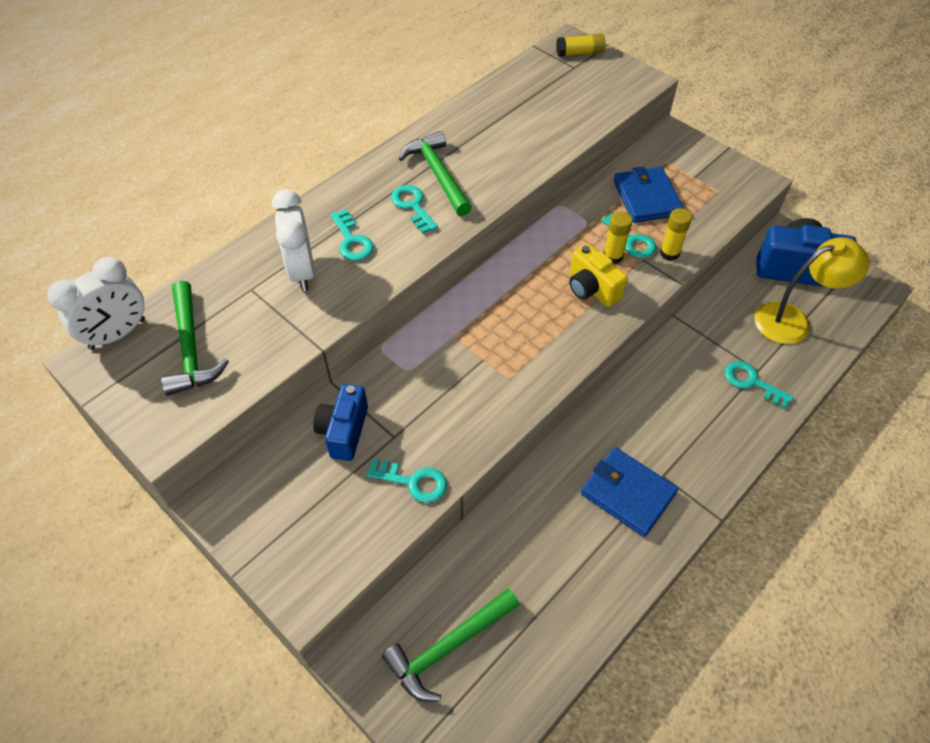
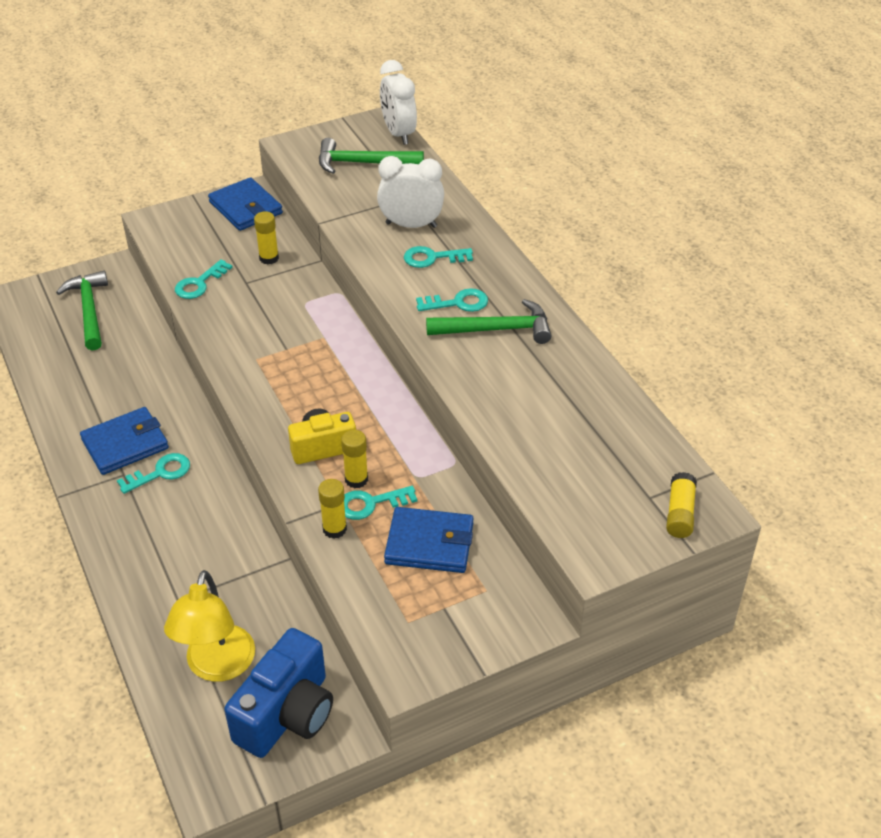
camera: 110 degrees right, 10 degrees down
(250, 496) = (245, 208): none -> blue wallet
(344, 431) = (269, 258): blue camera -> yellow glue stick
(752, 382) = (168, 586): turquoise key -> turquoise key (160, 473)

